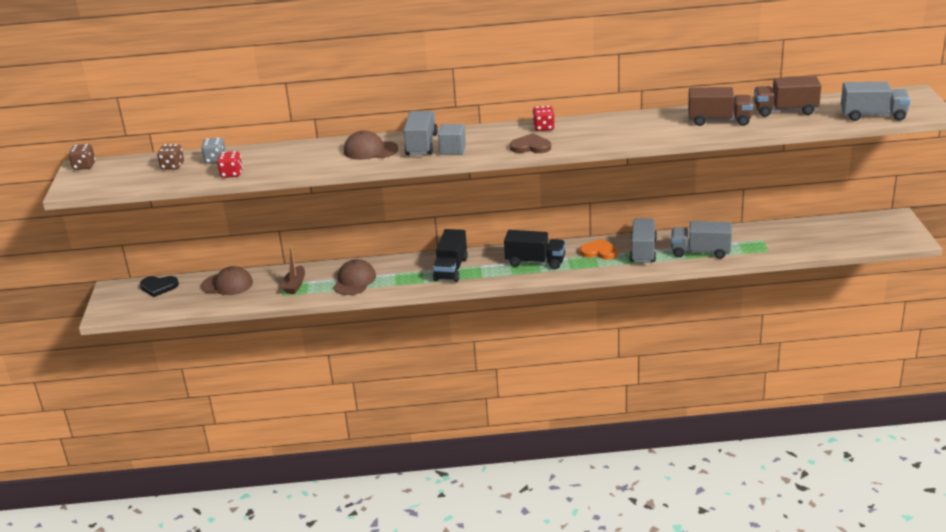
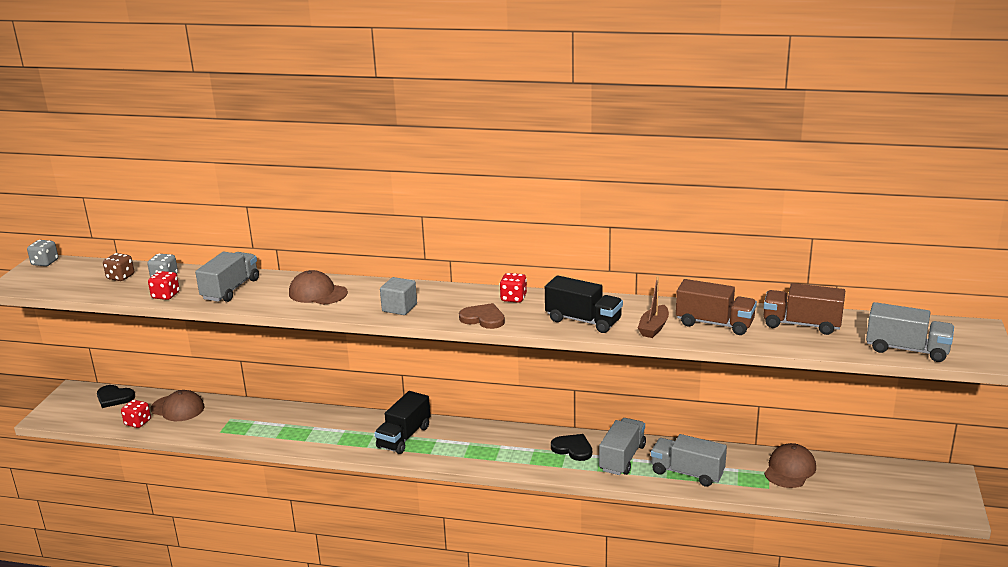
camera: 15 degrees right, 5 degrees down
(84, 166) = (45, 263): brown dice -> grey dice
(198, 302) = (138, 423): none -> red dice
(295, 285) = (239, 423): brown boat -> brown boat (653, 328)
(354, 281) = (299, 430): brown cap -> brown cap (789, 469)
(421, 145) = (373, 296): grey truck -> grey truck (230, 289)
(535, 262) = (497, 447): black truck -> black truck (583, 321)
(599, 252) = (573, 449): orange heart -> black heart

